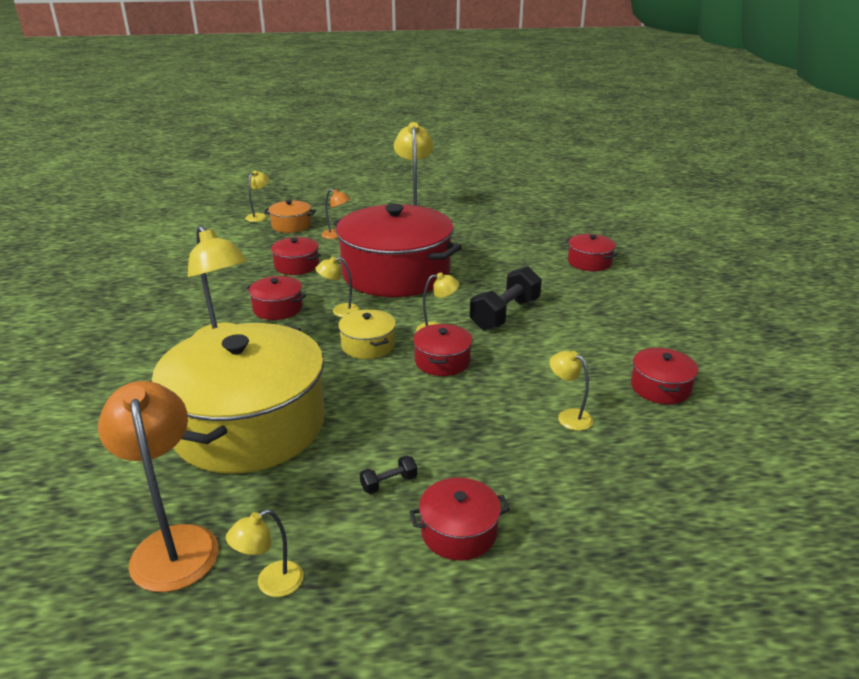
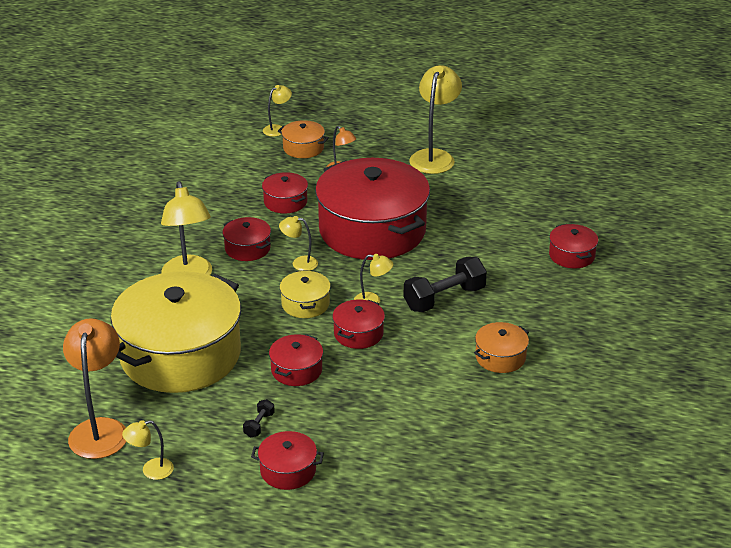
camera: 20 degrees right, 5 degrees up
(389, 483) = (259, 425): black dumbbell -> black dumbbell turned 60 degrees counterclockwise
(568, 416) = (428, 407): yellow lamp -> none
(600, 353) = (500, 357): none -> orange pot
(660, 387) = (526, 401): red pot -> red pot (296, 370)

